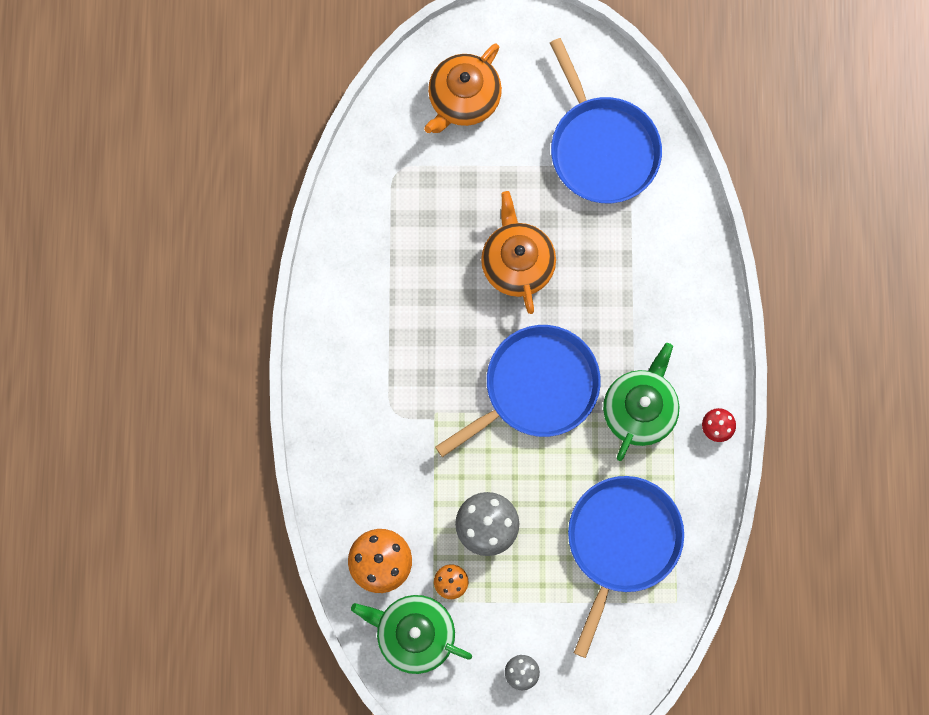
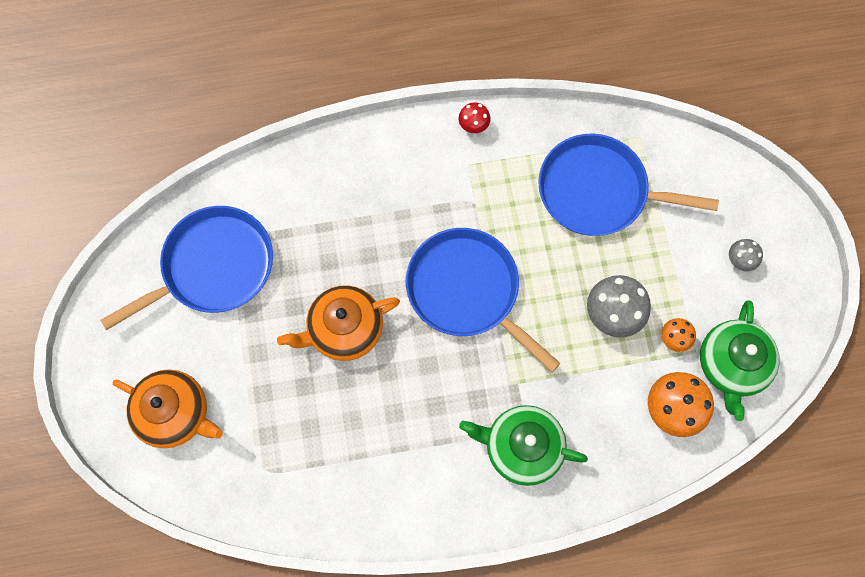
camera: 100 degrees left, 5 degrees down
(639, 409) = (470, 194): green teapot -> green teapot (522, 447)

